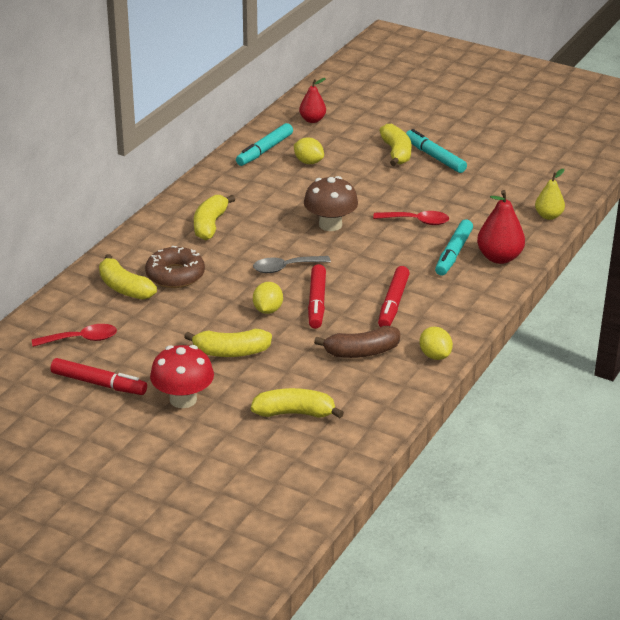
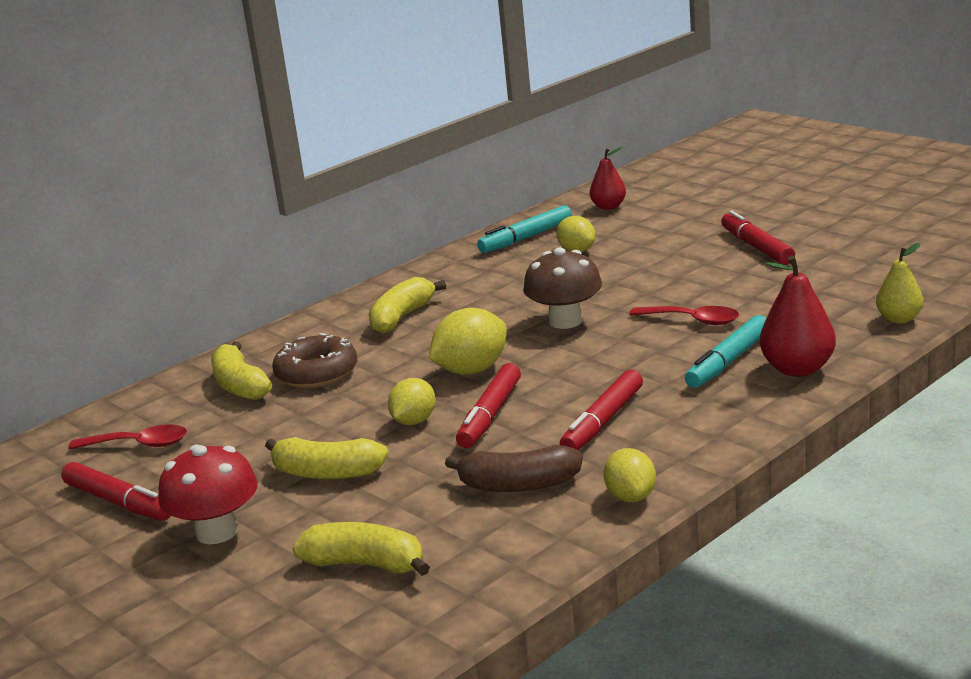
camera: 20 degrees right, 10 degrees down
(285, 268) = (471, 370): grey spoon -> yellow lemon
(396, 153) = (704, 242): yellow banana -> none
(434, 157) = (756, 247): turquoise marker -> red marker

